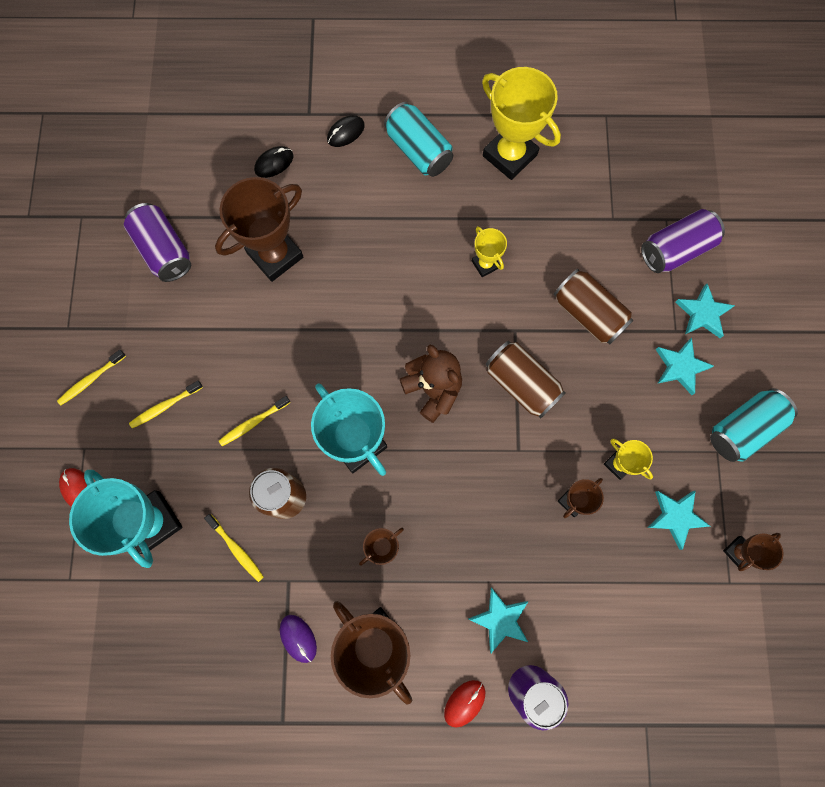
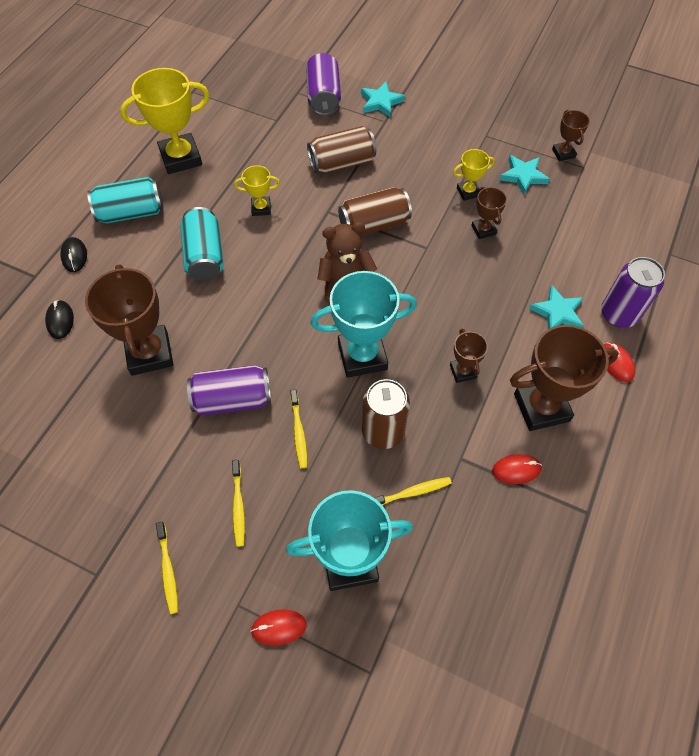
camera: 65 degrees left, 15 degrees down
(164, 250) = (78, 447): purple can -> purple can (232, 399)
(298, 638) = (516, 470): purple mouse -> red mouse
(680, 367) = (413, 129): turquoise star -> none
(743, 429) = (476, 116): turquoise can -> turquoise can (205, 256)

